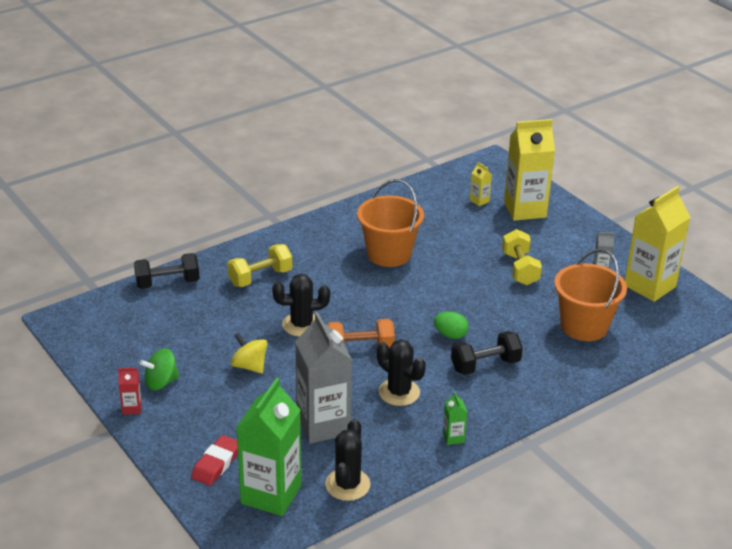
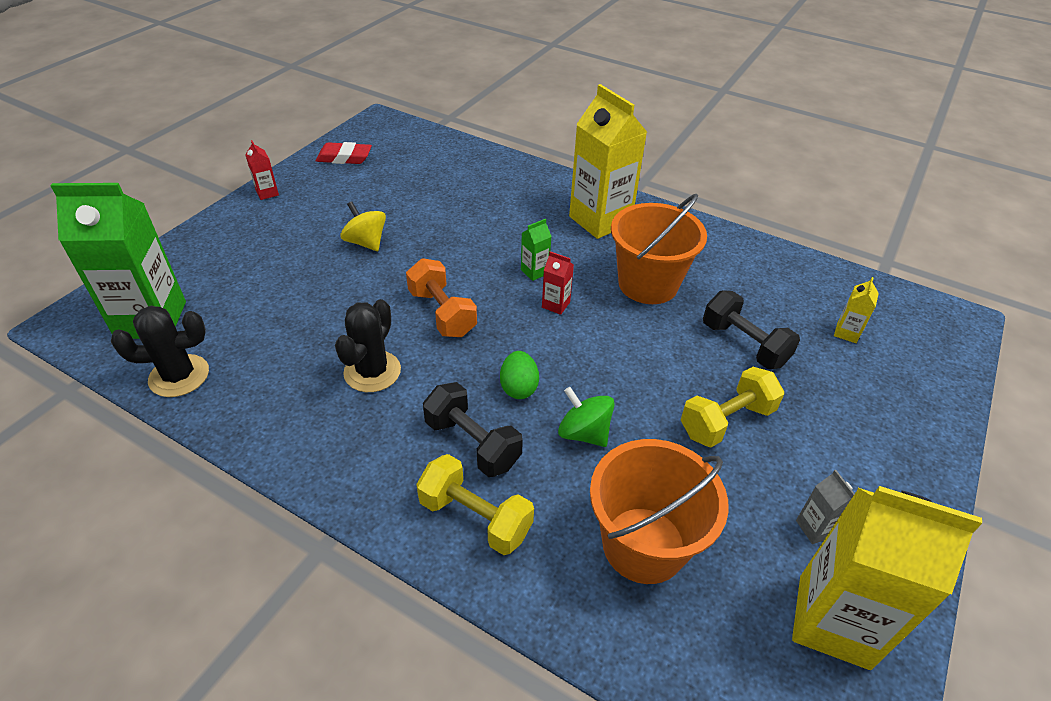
camera: 65 degrees right, 10 degrees up
(161, 382) = (313, 197): green spinning top -> green spinning top (584, 433)
(167, 283) = (472, 155): black dumbbell -> black dumbbell (744, 344)
(216, 464) = (195, 268): red eraser -> red eraser (344, 158)
(249, 366) = (366, 242): yellow spinning top -> yellow spinning top turned 60 degrees counterclockwise
(260, 277) = (524, 205): yellow dumbbell -> yellow dumbbell (475, 518)
(301, 325) = (459, 256): black cactus -> none
(323, 425) = (284, 325): grey carton -> none
(384, 297) = (556, 305): none -> red carton
(453, 437) = (298, 452): green carton -> green carton (534, 272)
(525, 210) = (878, 387): yellow carton -> yellow carton (600, 220)

